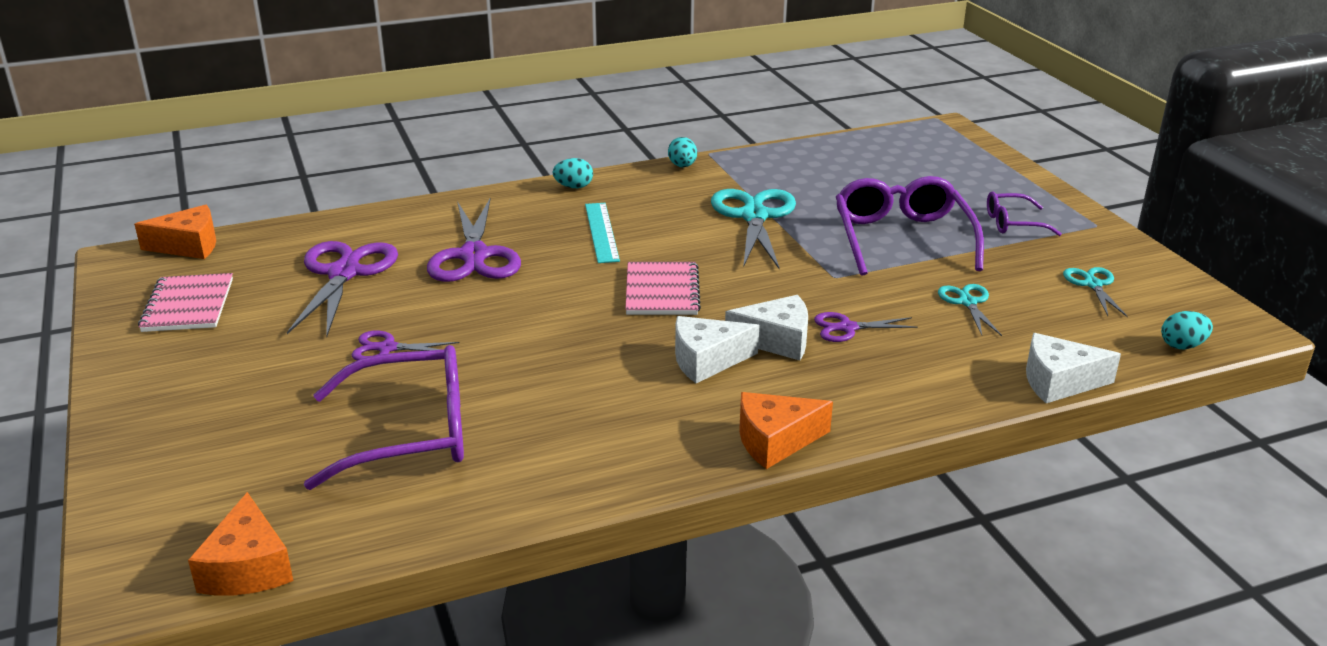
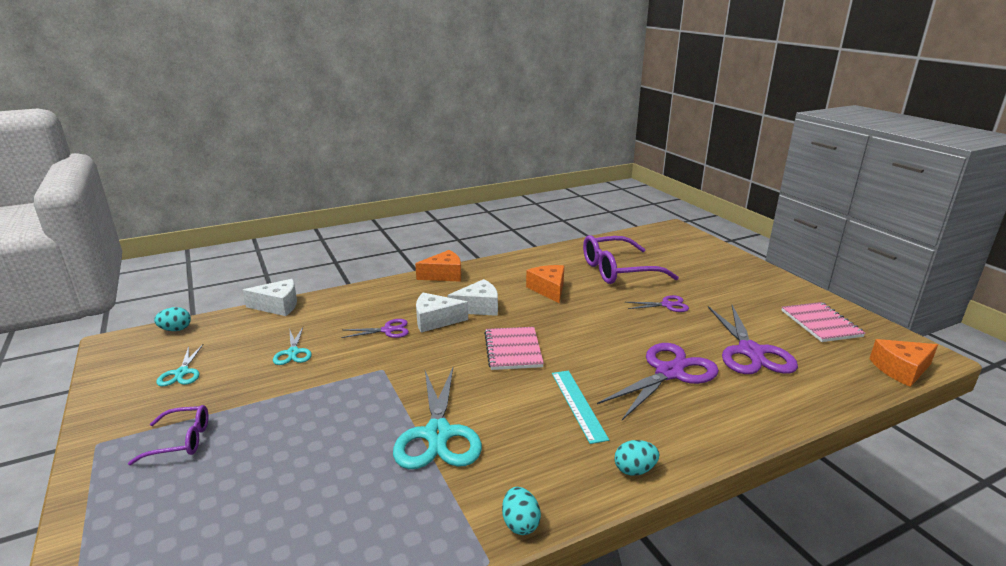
camera: 175 degrees right, 5 degrees down
(248, 568) = (641, 234): orange cheese -> orange cheese (549, 289)
(474, 256) = (669, 373): purple scissors -> purple scissors turned 60 degrees clockwise
(902, 239) = (305, 412): purple glasses -> none

